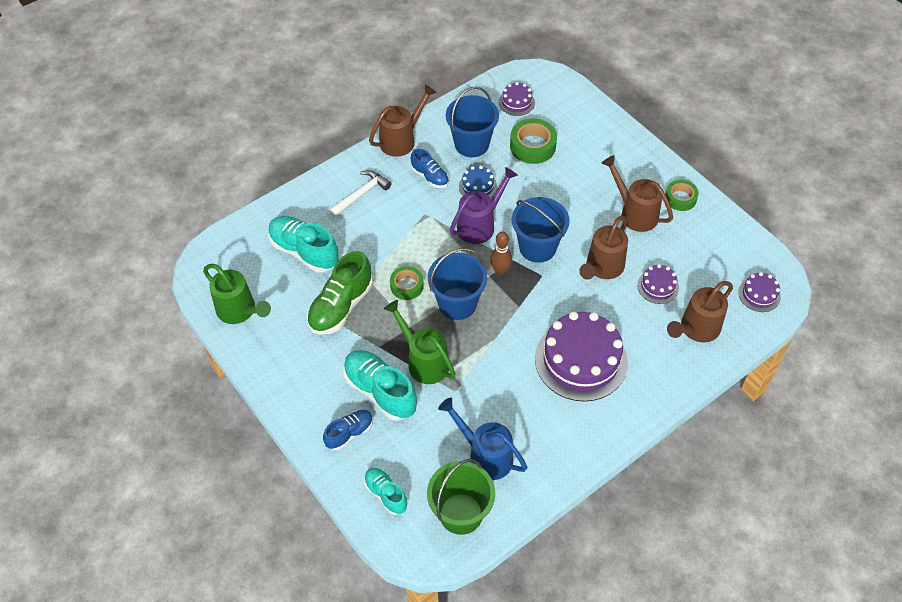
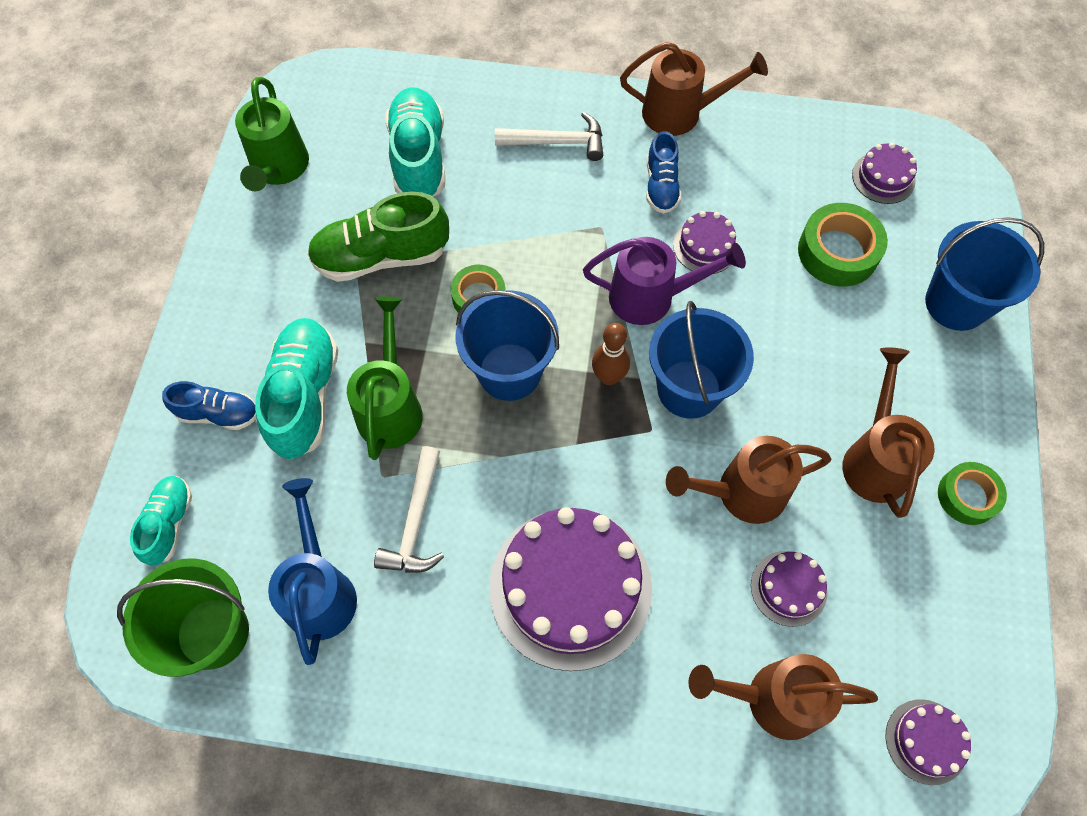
camera: 45 degrees right, 10 degrees up
(471, 144) = (760, 186): blue bucket -> blue bucket (956, 303)
(478, 186) = (705, 246): blue cake -> purple cake
(491, 394) = (415, 522): none -> white hammer

